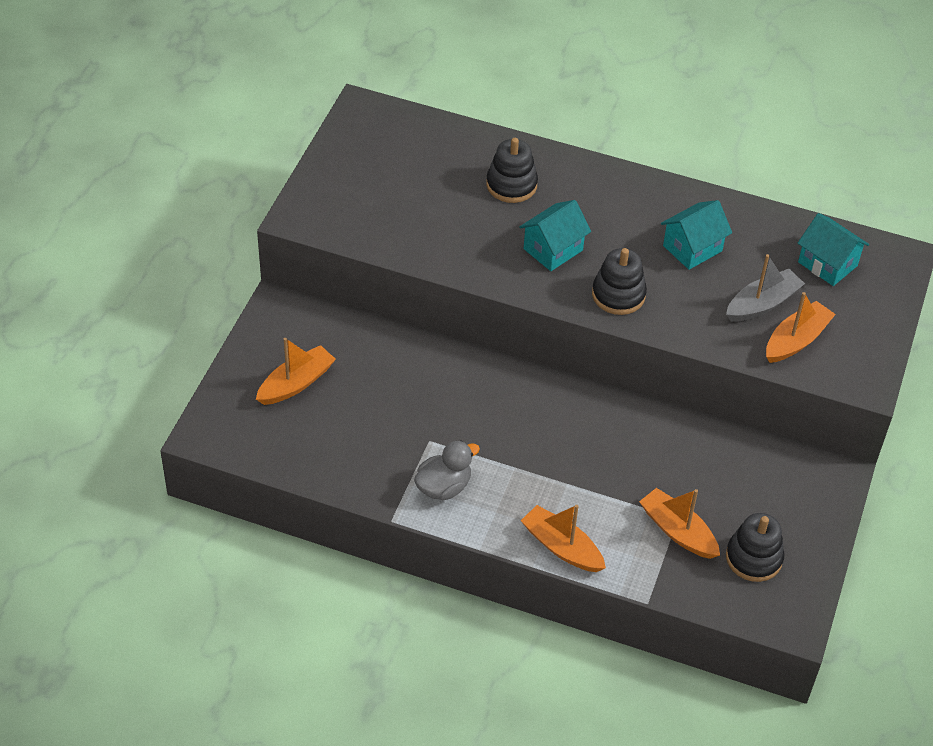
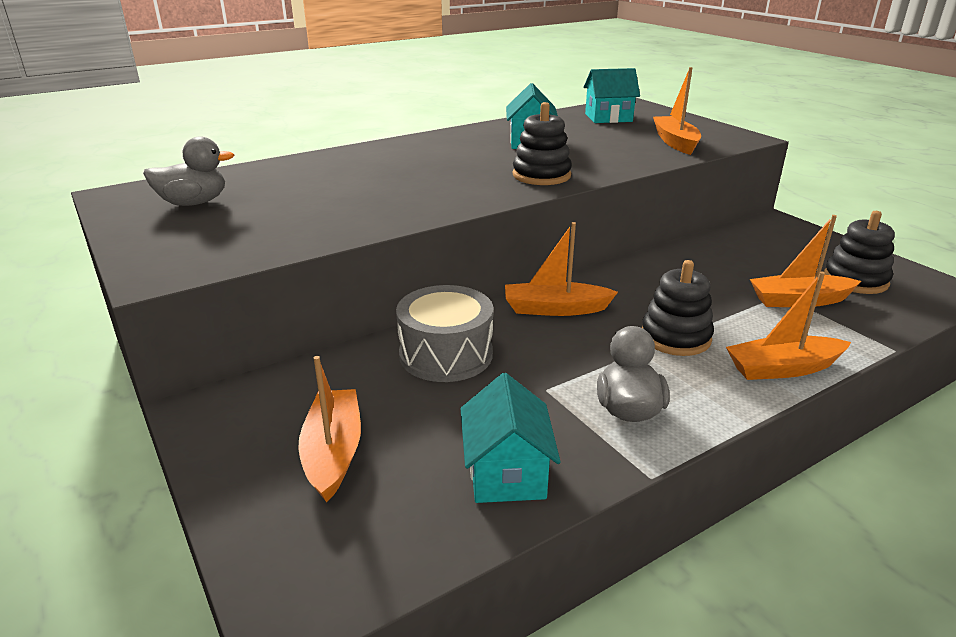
camera: 50 degrees left, 20 degrees down
(388, 154) = (194, 203): none -> grey duck
(421, 374) = (446, 354): none -> grey drum
(511, 185) = (344, 172): black stacking toy -> black stacking toy (675, 337)
(528, 399) = (555, 309): none -> orange boat
(553, 249) = (447, 180): turquoise house -> turquoise house (506, 473)
(762, 304) = (622, 141): grey boat -> none

